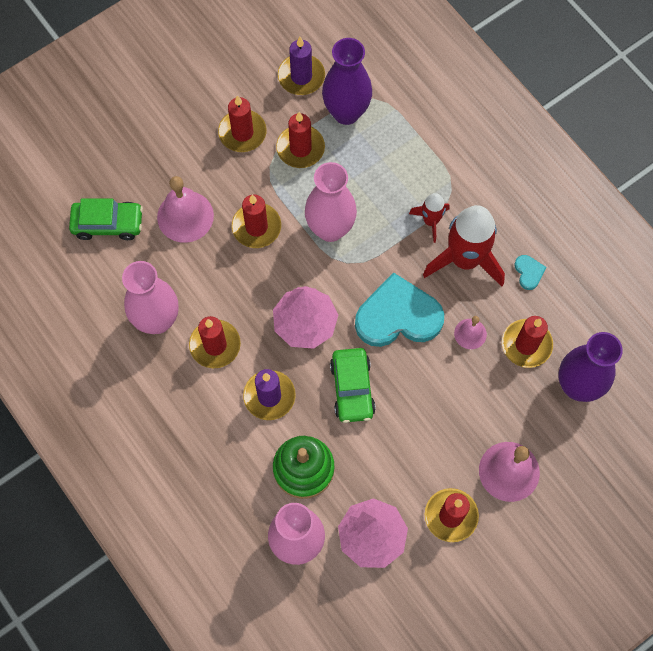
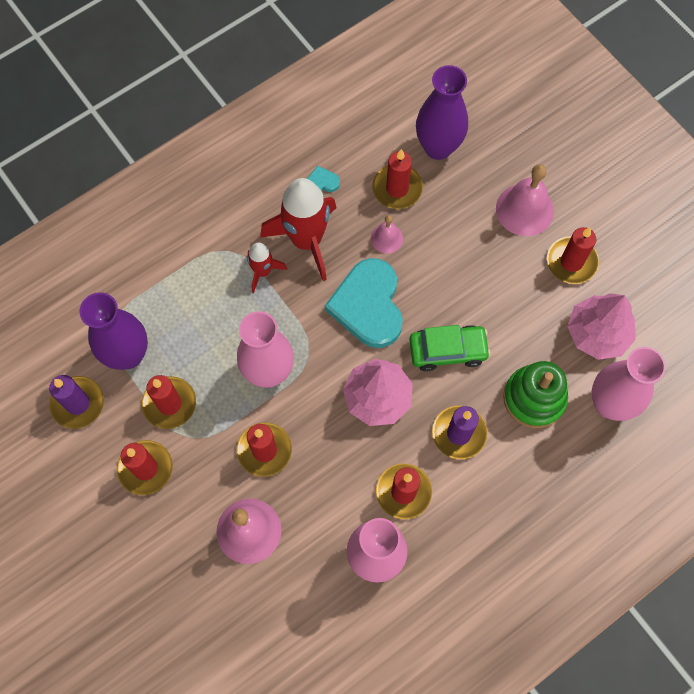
camera: 90 degrees left, 0 degrees up
(108, 224) = (255, 622): green car -> none

